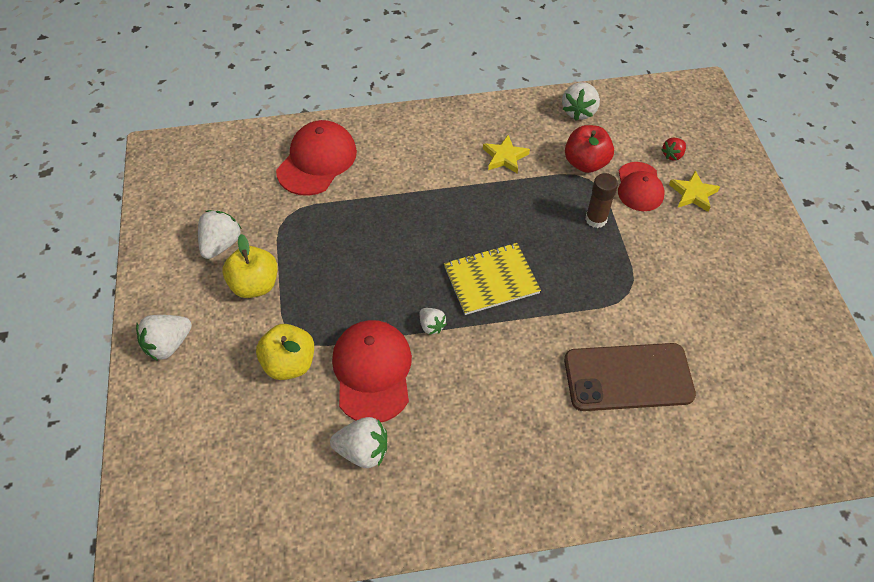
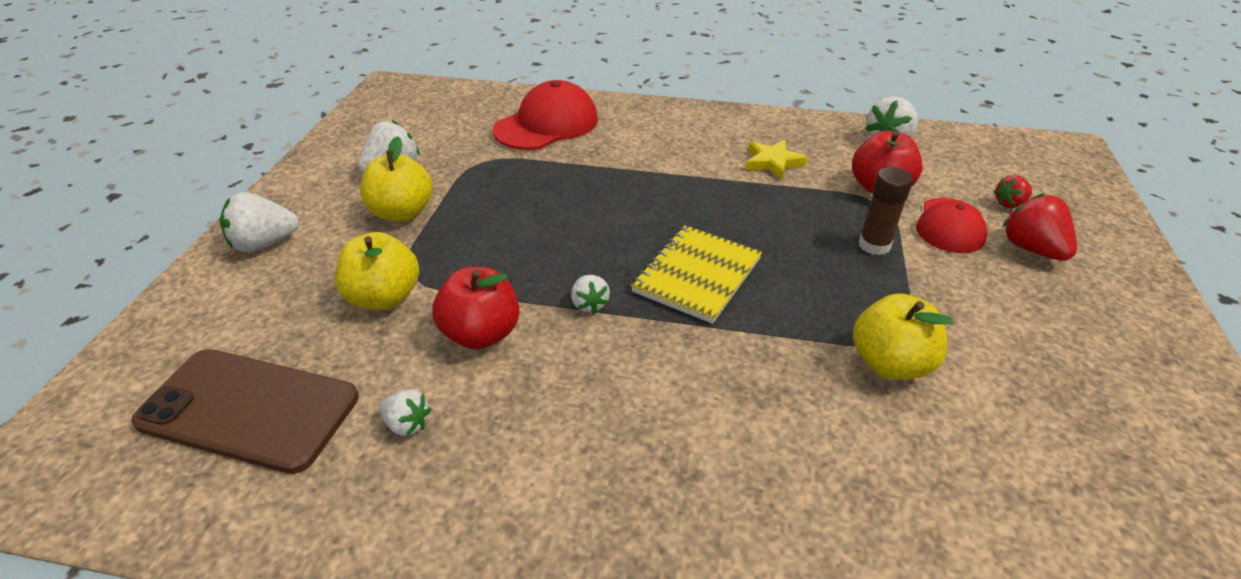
camera: 20 degrees right, 15 degrees down
(363, 451) = (407, 424): white strawberry -> white strawberry, size x0.60
(372, 371) = (481, 334): red cap -> red apple
(491, 280) = (697, 275): yellow notebook -> yellow notebook turned 60 degrees counterclockwise
(628, 377) = (861, 446): brown phone -> brown phone (249, 409)
(629, 314) = (890, 363): none -> yellow apple
(693, 194) = (1032, 249): yellow star -> red strawberry

